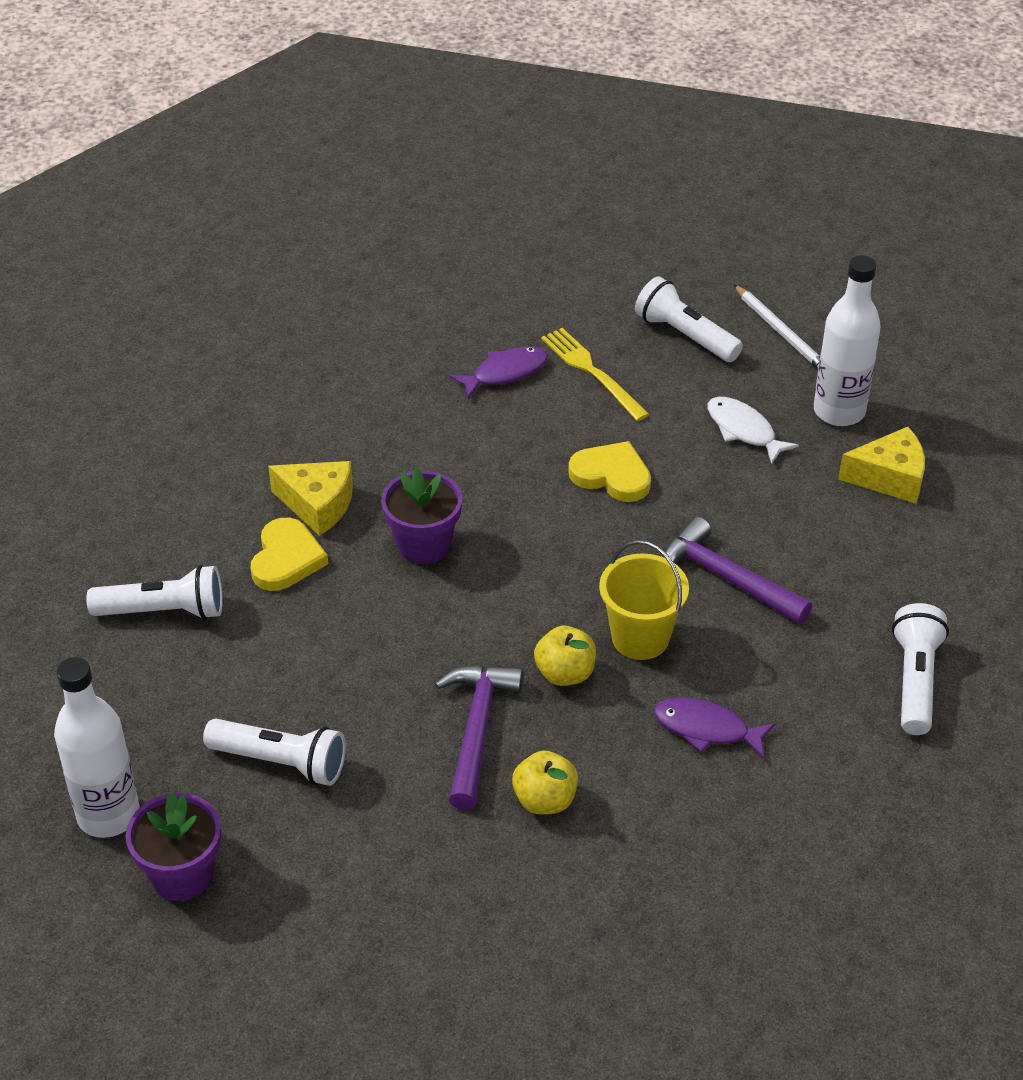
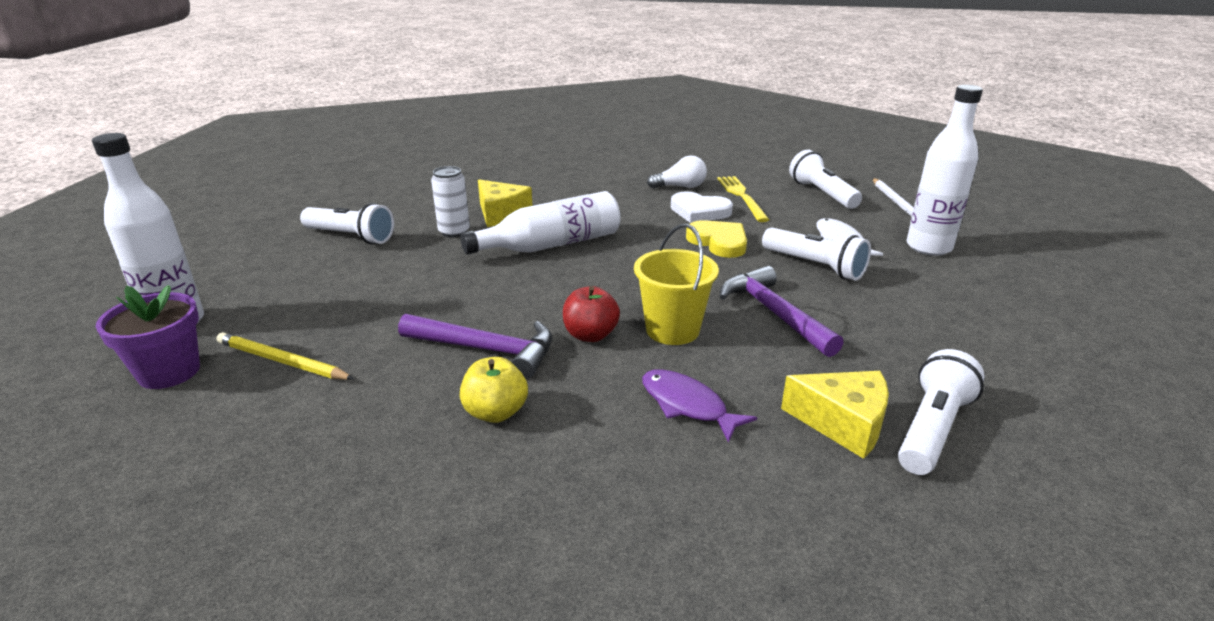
camera: 25 degrees right, 15 degrees down
(281, 762) = (323, 327): white flashlight -> white flashlight (814, 266)
(284, 820) = (282, 361): none -> yellow pencil
(286, 559) = (454, 232): yellow heart -> white can
(423, 544) = (551, 245): purple flower pot -> white bottle
(477, 730) = (486, 350): purple hammer -> purple hammer turned 75 degrees clockwise
(505, 373) = (680, 187): purple fish -> white light bulb
(557, 420) = (699, 211): none -> white heart
(565, 673) = (590, 335): yellow apple -> red apple
(889, 478) = (960, 289): yellow cheese -> yellow cheese (843, 423)

